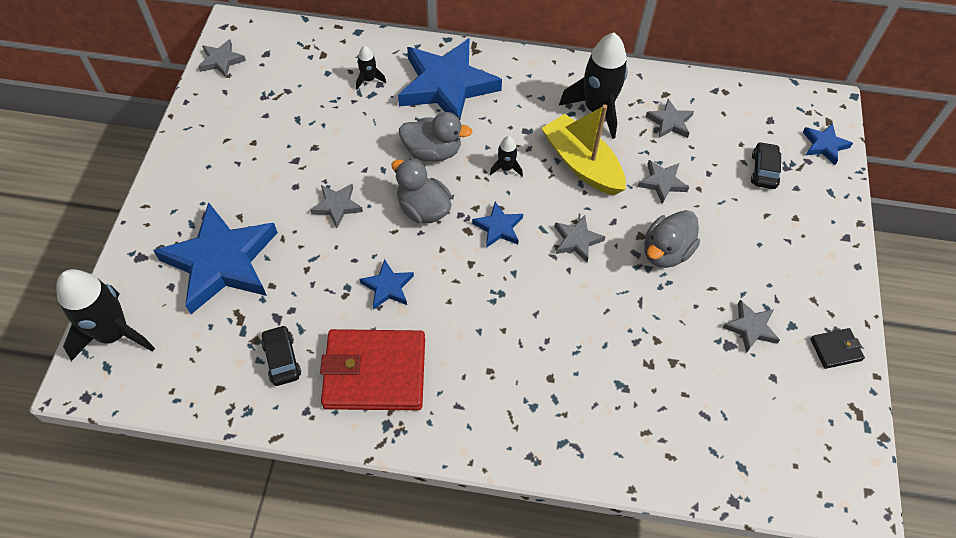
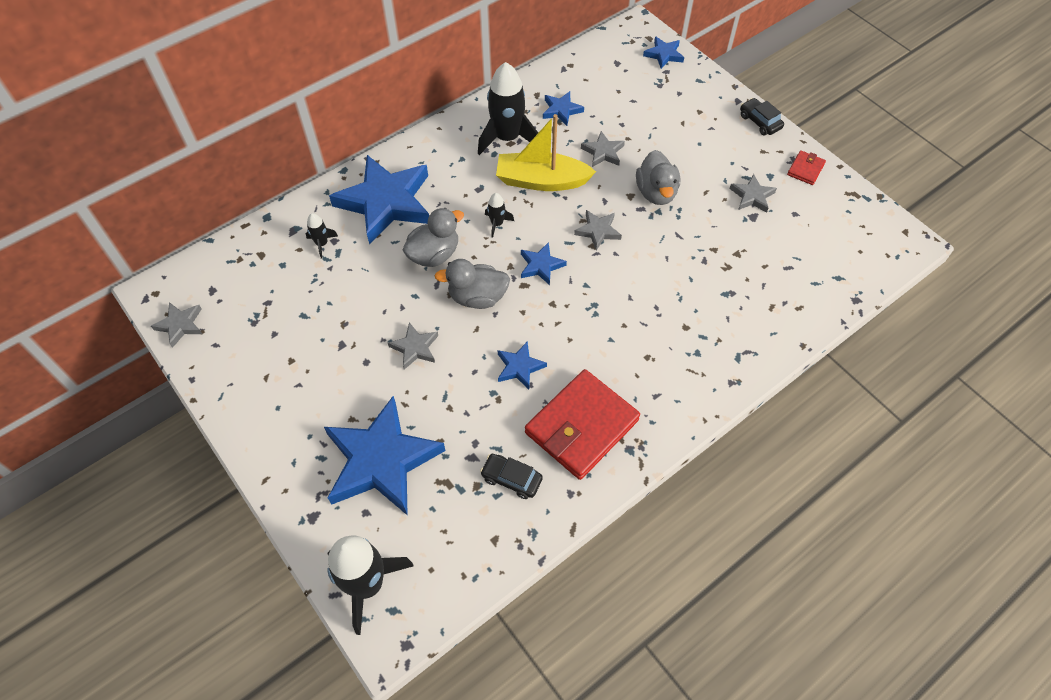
camera: 45 degrees left, 0 degrees up
(670, 122) = (561, 110): grey star -> blue star
(763, 170) = (650, 97): black car -> black car (760, 122)
(835, 349) = (805, 169): black wallet -> red wallet

